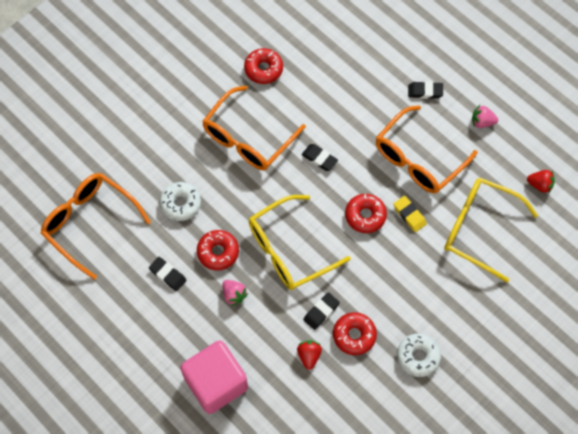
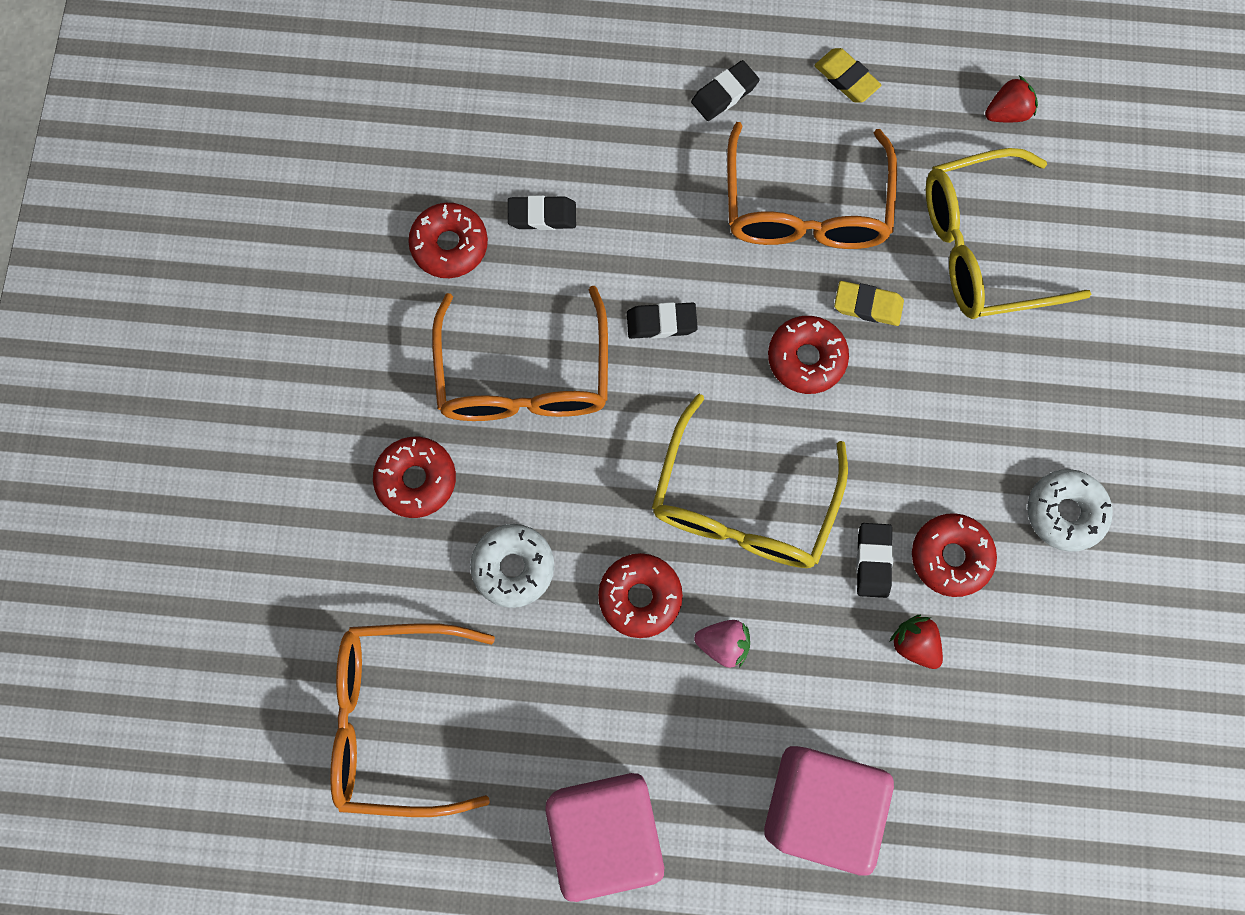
camera: 40 degrees left, 10 degrees up
(128, 325) = (605, 829): none -> pink cube
(168, 275) = (595, 697): black eraser -> black eraser (542, 215)
(174, 144) = (416, 479): none -> red donut
(482, 122) = (846, 78): pink strawberry -> yellow eraser

